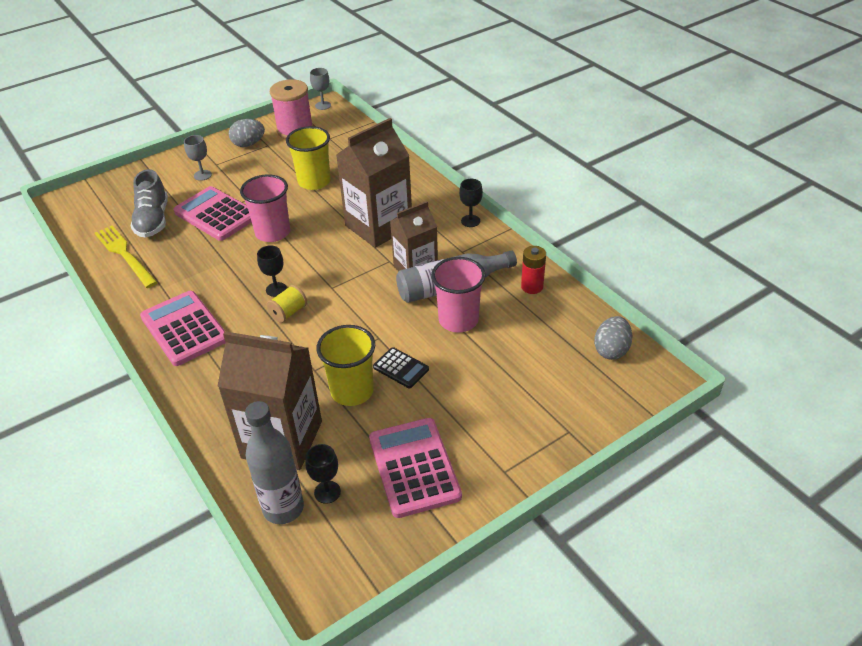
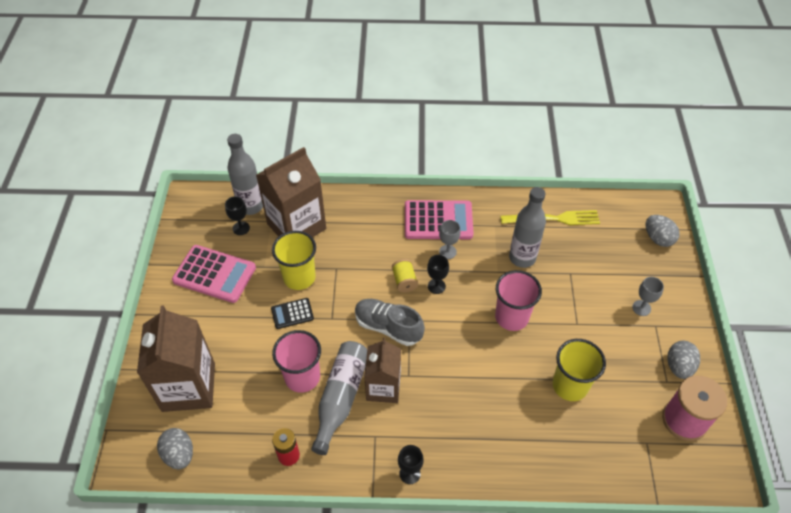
camera: 125 degrees right, 10 degrees up
(110, 191) = (658, 238): none -> grey egg
(153, 220) = (590, 250): grey shoe -> grey shoe (388, 327)
(194, 254) = (522, 258): none -> grey bottle
(216, 214) = (568, 292): pink calculator -> none
(323, 105) = (727, 476): grey goblet -> grey goblet (447, 252)
(378, 226) = (460, 396): brown carton -> brown carton (188, 387)

